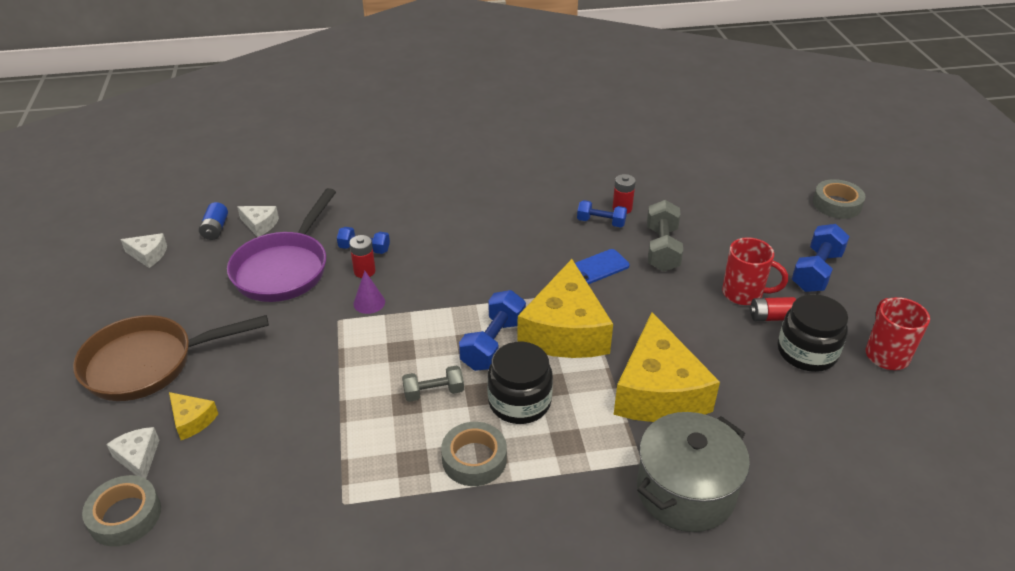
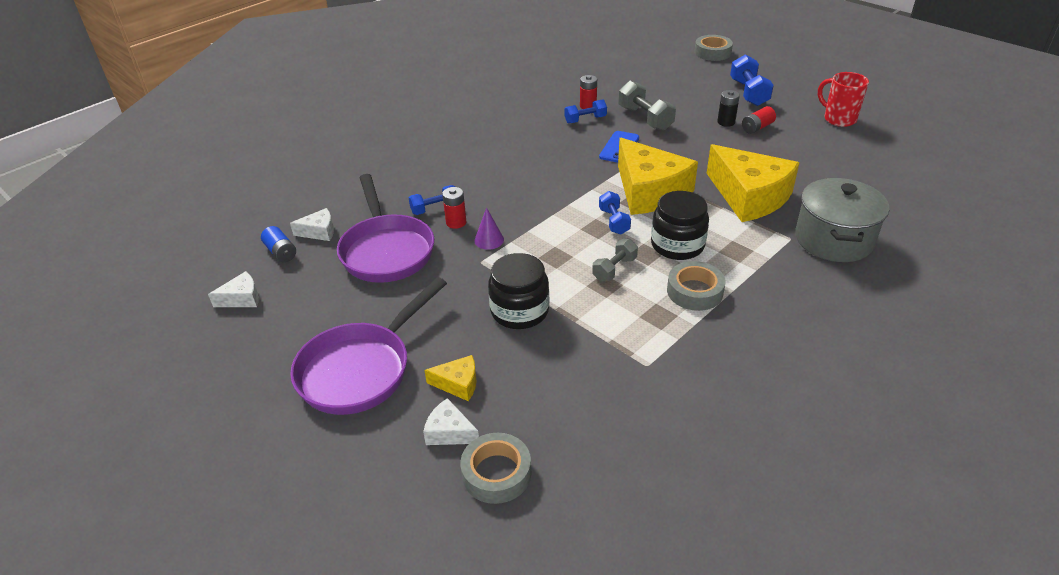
camera: 35 degrees left, 0 degrees up
(148, 364) = (361, 369): brown pan -> purple pan
(493, 344) = (614, 221): blue dumbbell -> blue dumbbell, size x0.64
(744, 294) = (726, 122): red mug -> black battery
(806, 352) = (799, 137): black jar -> black jar (519, 311)

